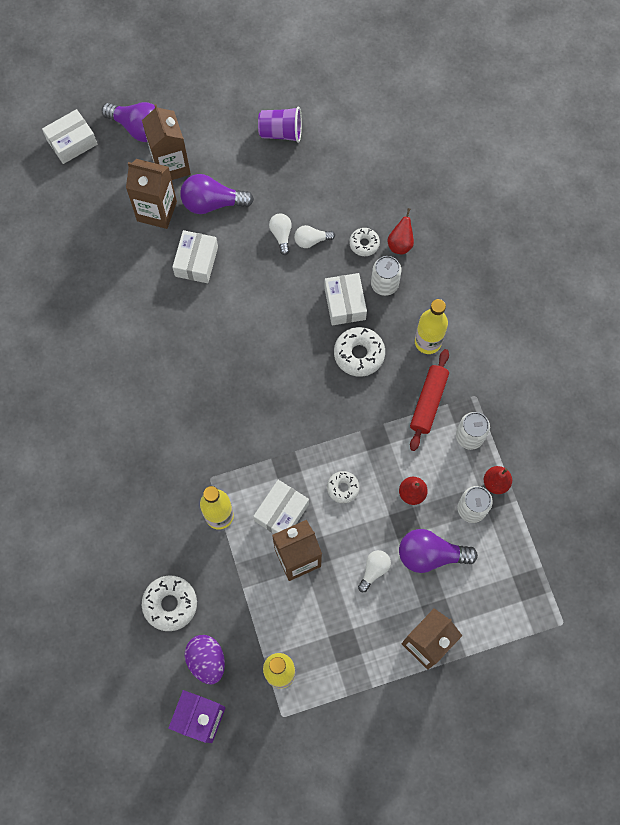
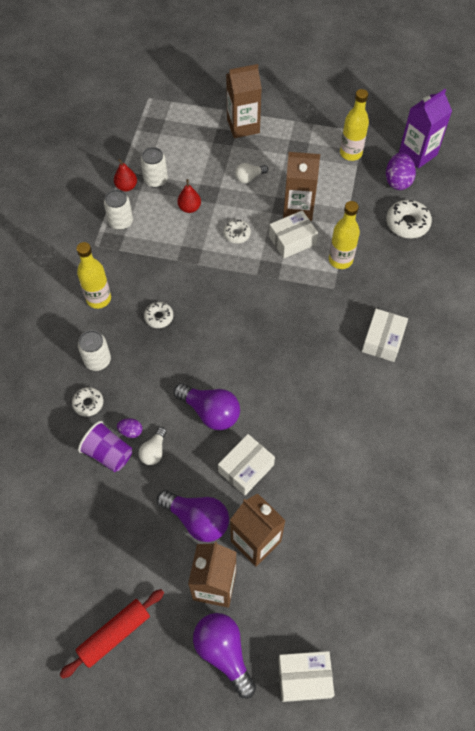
camera: 150 degrees left, 10 degrees down
(281, 132) = (83, 559): purple cup -> purple cup (108, 453)
(311, 240) = (131, 431): white light bulb -> purple egg
(345, 303) = (141, 362): white box -> white box (382, 340)
(359, 354) = (159, 317): white donut -> white donut, size x0.61
(400, 244) = (58, 387): red pear -> none
(428, 402) = (132, 257): red rolling pin -> red rolling pin (114, 634)
(430, 555) = (204, 168): purple light bulb -> purple light bulb (210, 412)

